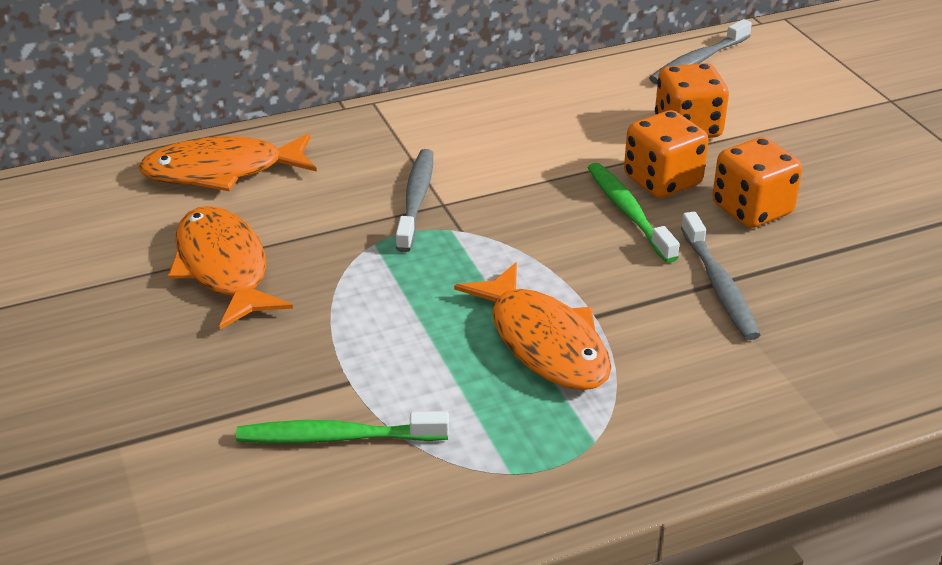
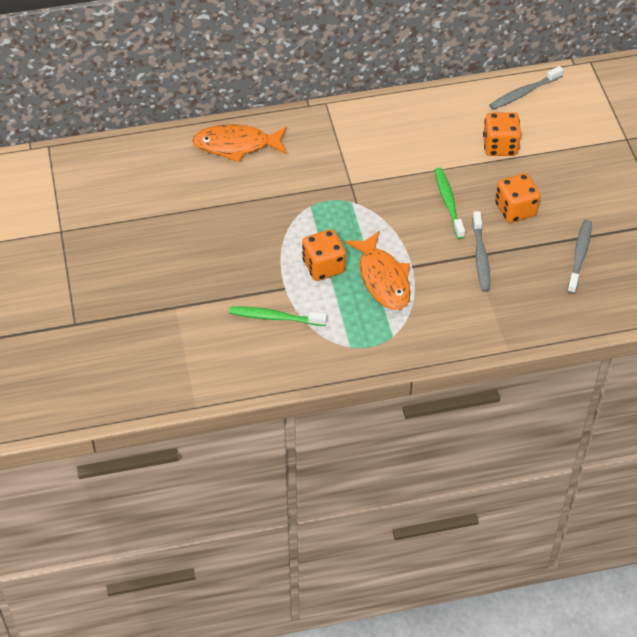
camera: 10 degrees right, 15 degrees up
(224, 268) = (231, 211): orange fish -> none
(416, 200) = (337, 179): grey toothbrush -> grey toothbrush (579, 256)
(662, 181) = (473, 183): orange dice -> orange dice (323, 266)

